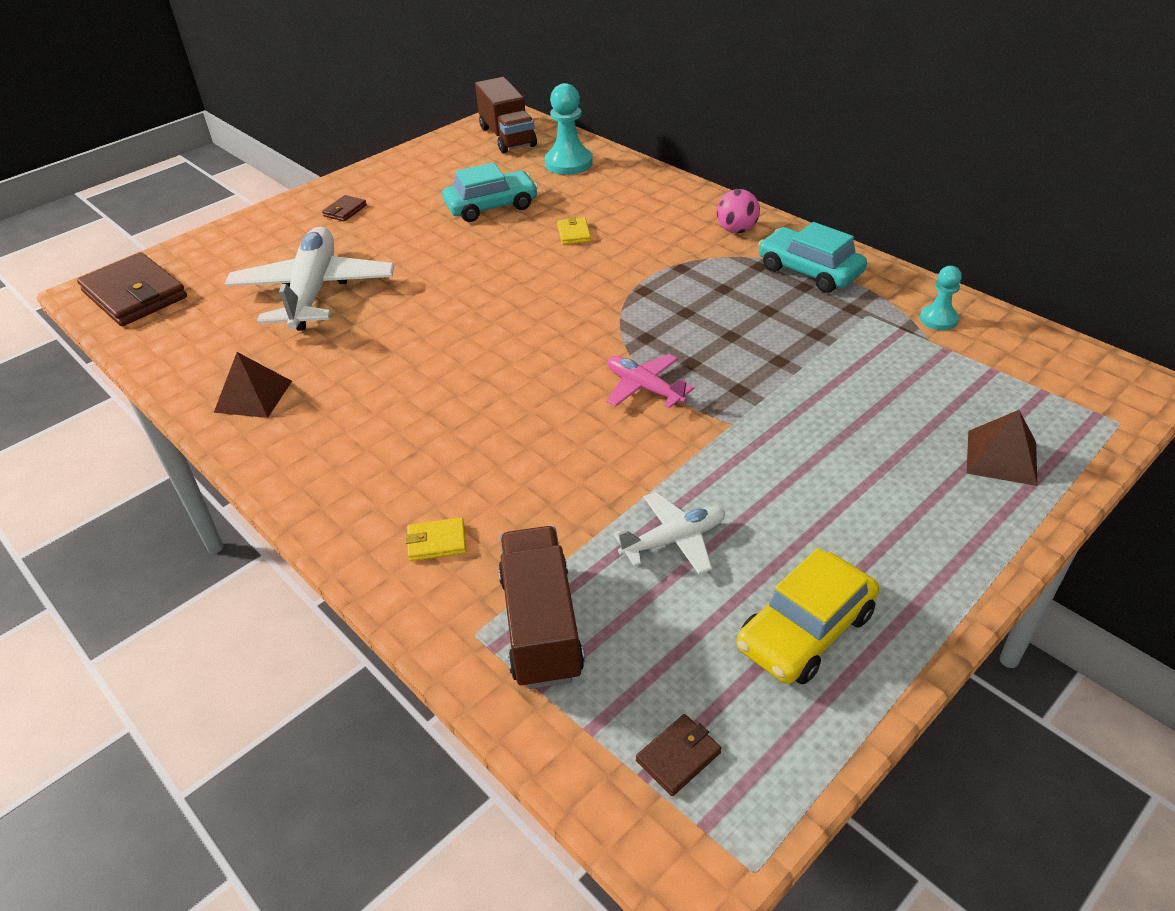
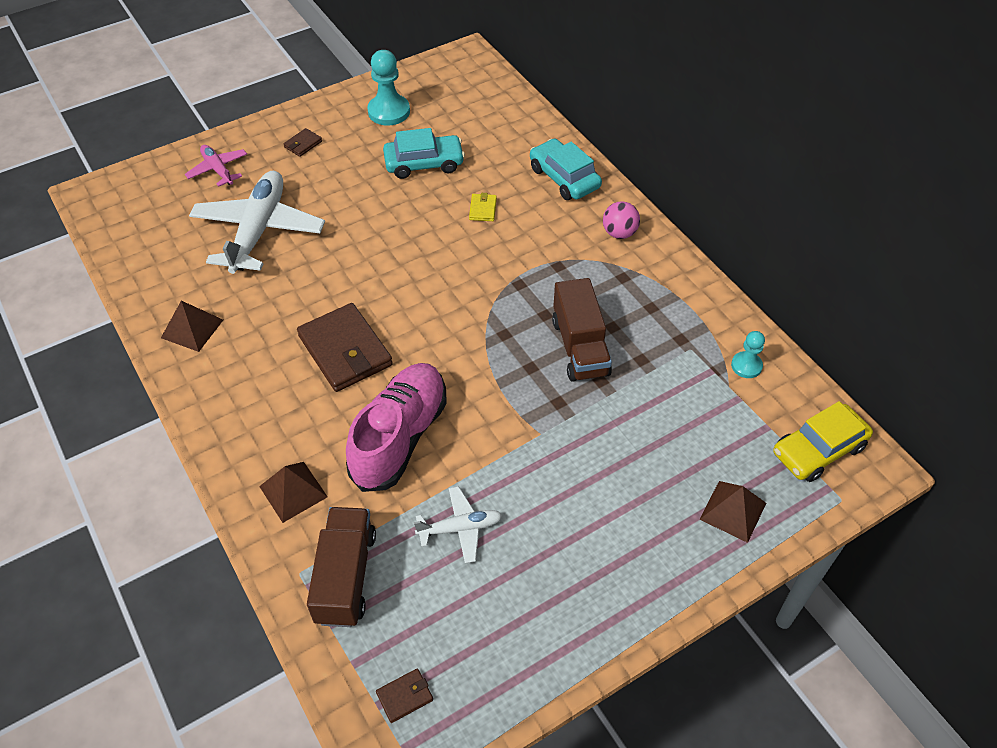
camera: 10 degrees right, 10 degrees up
(134, 295) = (121, 205): brown wallet -> brown wallet (345, 351)
(437, 542) = (293, 491): yellow wallet -> brown pyramid
(507, 137) = (461, 81): brown truck -> brown truck (580, 347)
(558, 458) = (400, 437): none -> pink shoe
(568, 163) = (504, 125): turquoise pawn -> turquoise pawn (389, 111)
(644, 388) = (486, 384): pink plane -> pink plane (218, 170)
(805, 630) = (525, 623): yellow car -> yellow car (818, 450)
(809, 271) = (662, 292): turquoise car -> turquoise car (564, 178)

